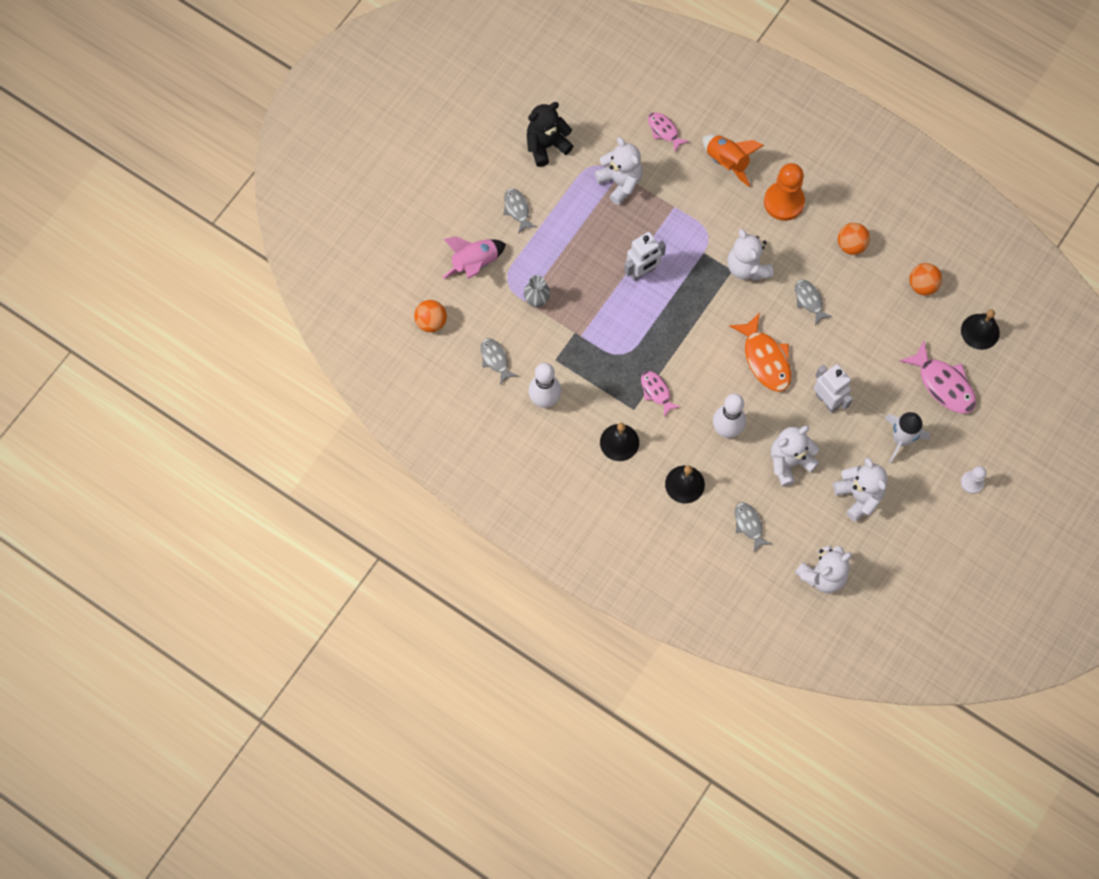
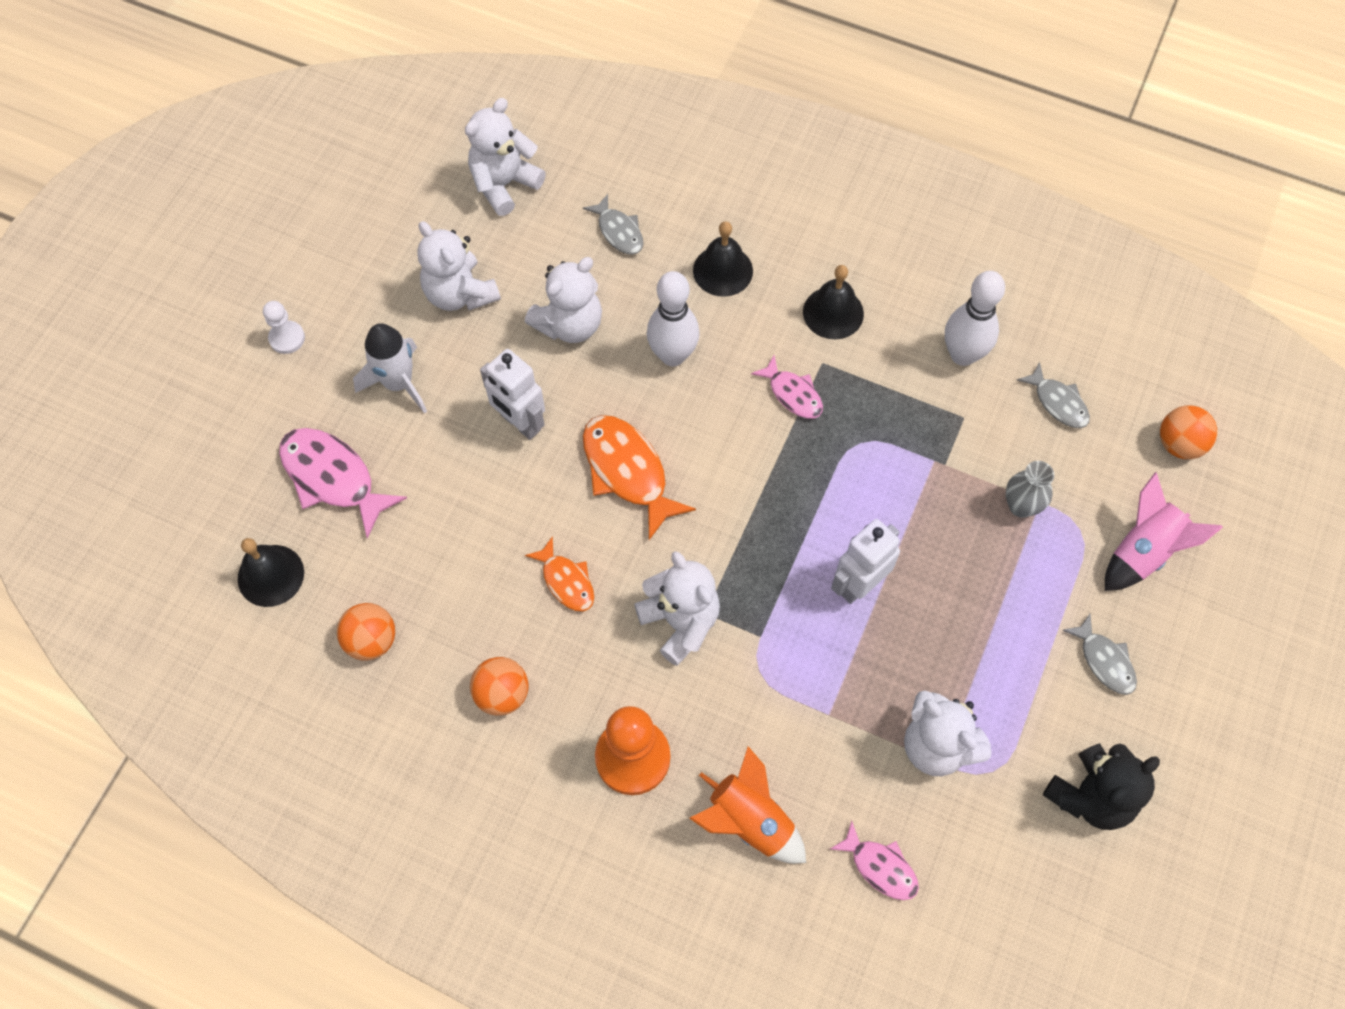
camera: 170 degrees right, 5 degrees down
(809, 300) = (566, 581): grey fish -> orange fish

